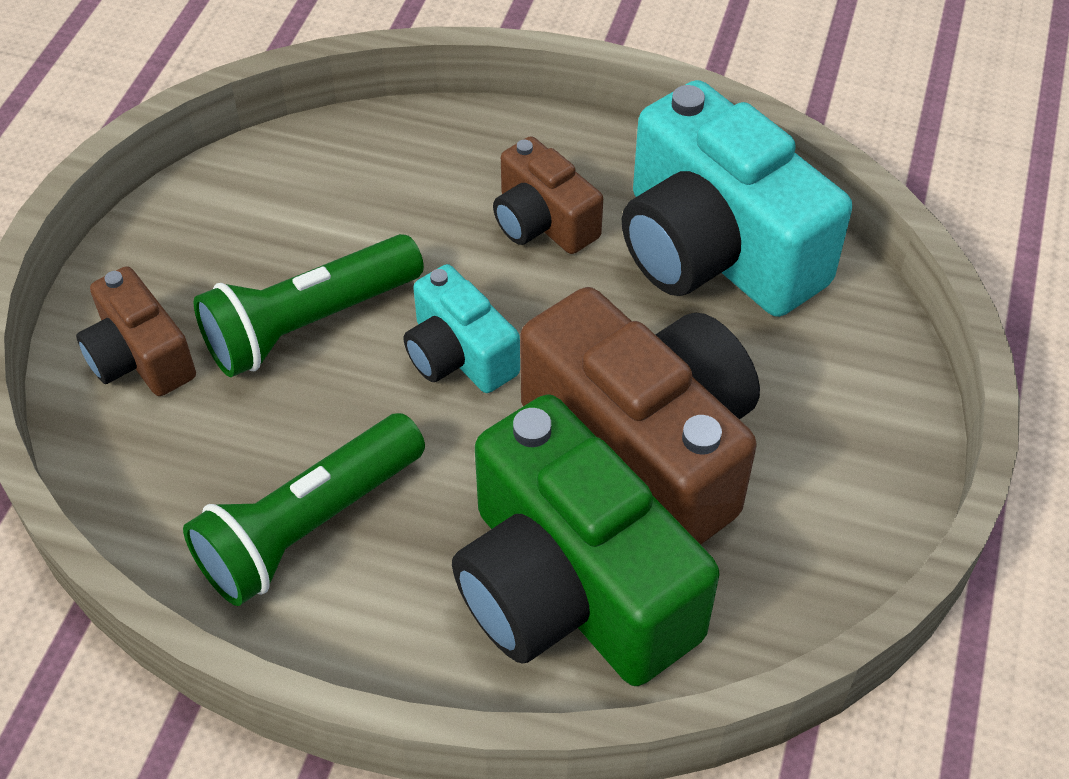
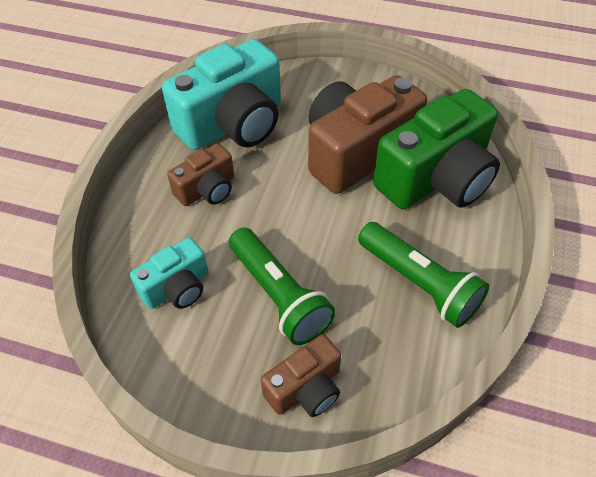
camera: 90 degrees left, 0 degrees up
(459, 355) = (301, 223): turquoise camera -> turquoise camera (177, 288)

